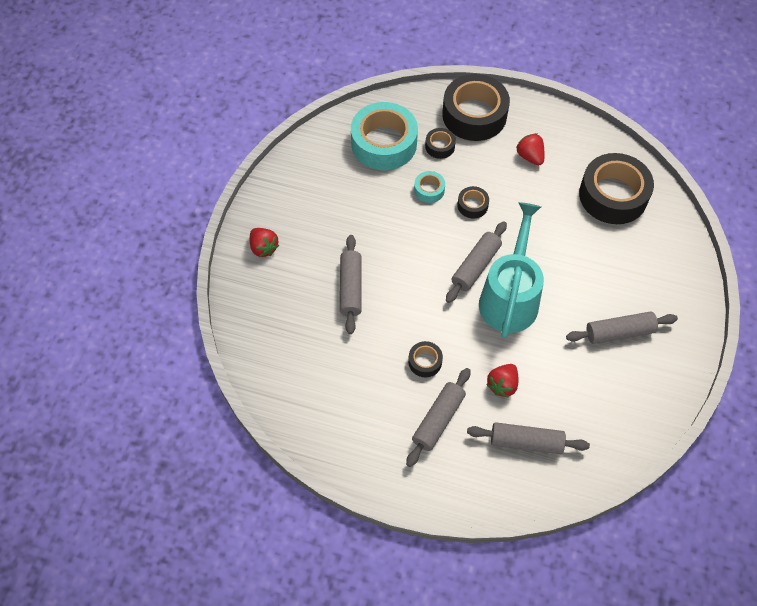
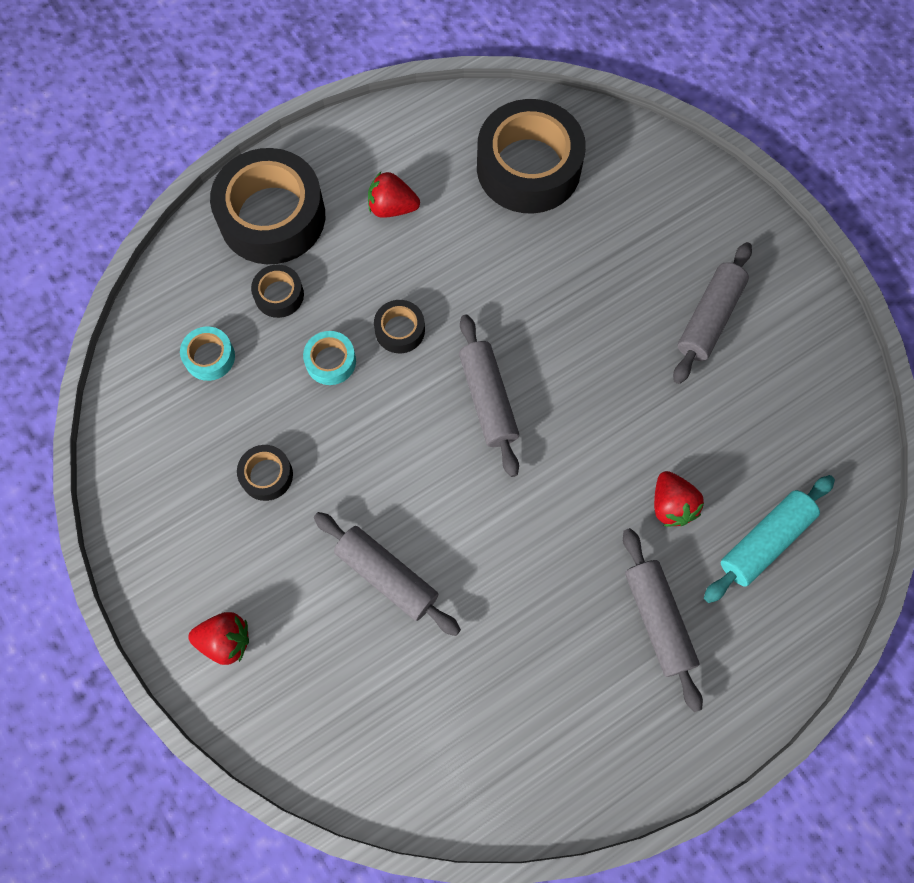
camera: 50 degrees left, 10 degrees up
(384, 143) = (209, 357): turquoise tape -> turquoise tape, size x0.45
(425, 362) = (567, 570): black tape -> black tape (266, 475)
(510, 297) = (563, 397): turquoise watering can -> none
(526, 442) = (765, 542): grey rolling pin -> turquoise rolling pin

